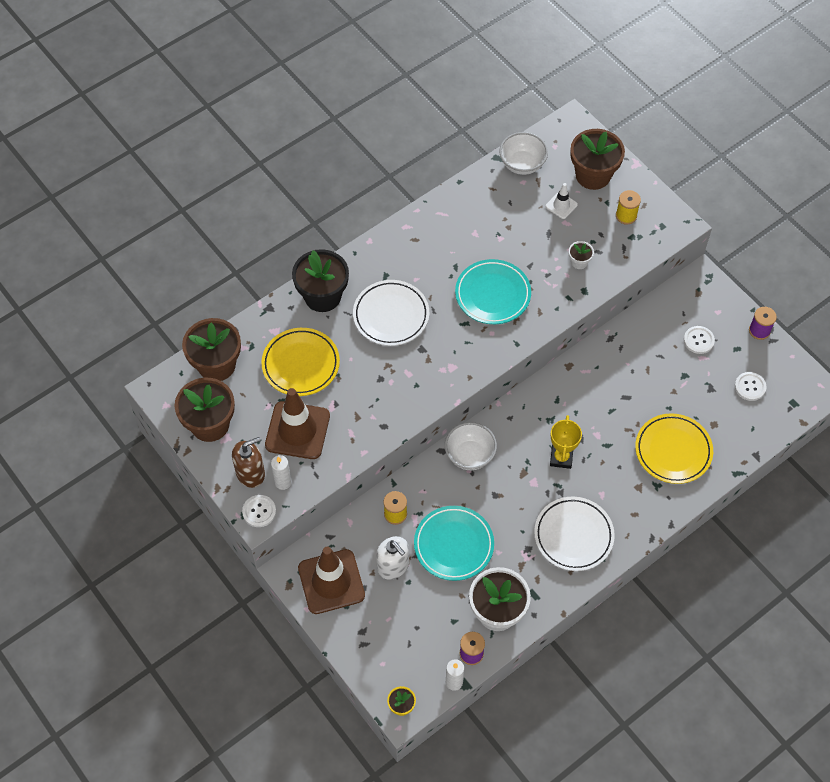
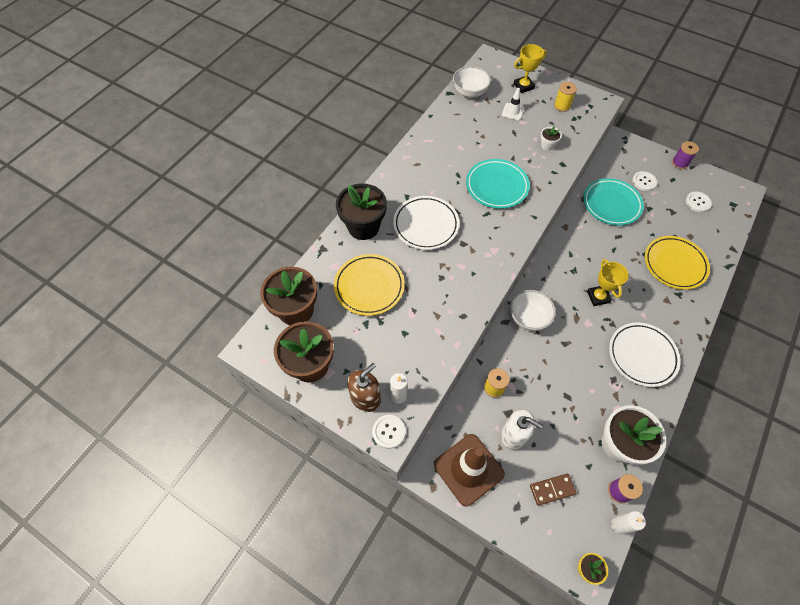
camera: 20 degrees left, 0 degrees up
(297, 430) = (391, 344): brown traffic cone -> none
(405, 628) = (552, 489): none -> brown domino
(453, 545) = (554, 397): turquoise plate -> turquoise plate (611, 204)
(593, 175) = (523, 86): brown flower pot -> yellow trophy

